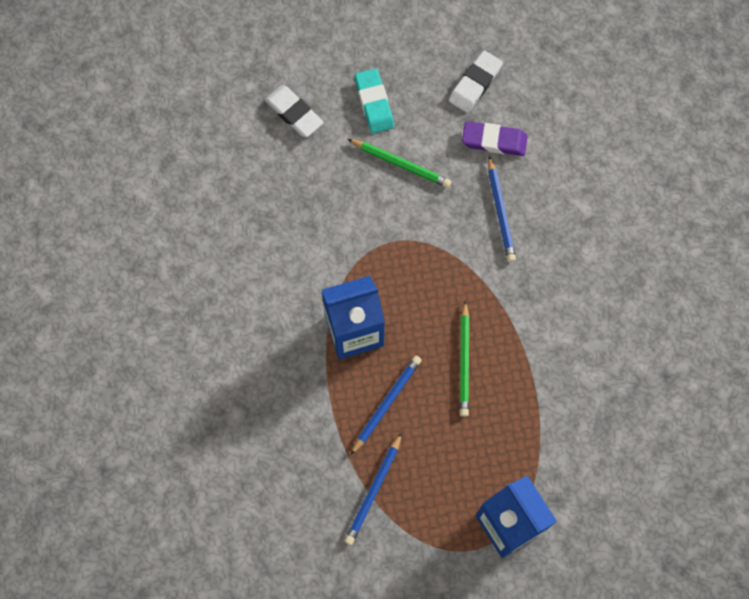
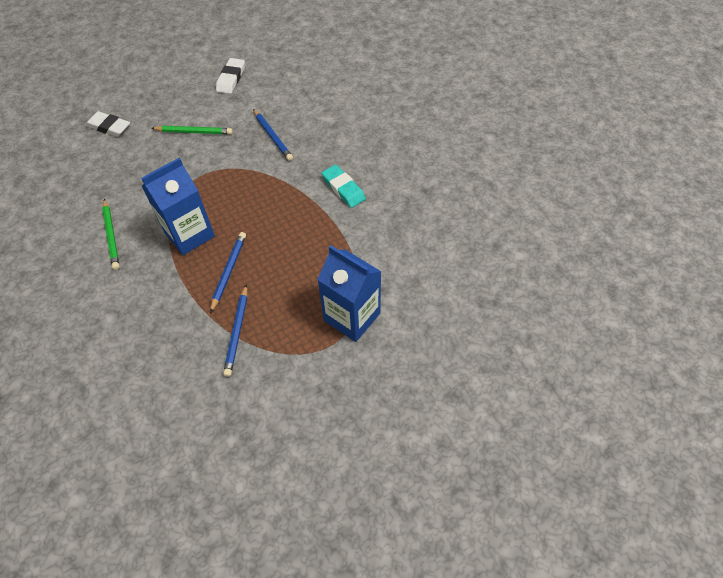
camera: 20 degrees left, 15 degrees down
(374, 103) = (165, 106): turquoise eraser -> turquoise eraser (343, 188)
(464, 361) = (279, 226): green pencil -> green pencil (111, 236)
(494, 141) = (254, 102): purple eraser -> none

